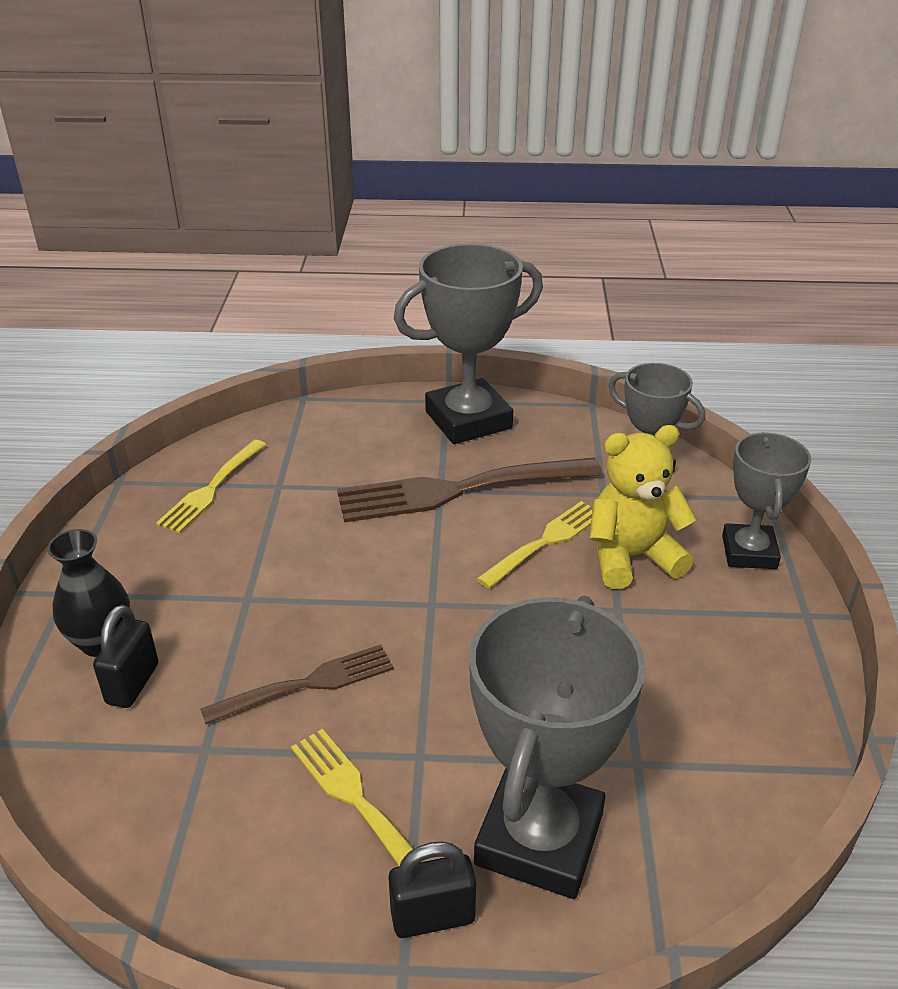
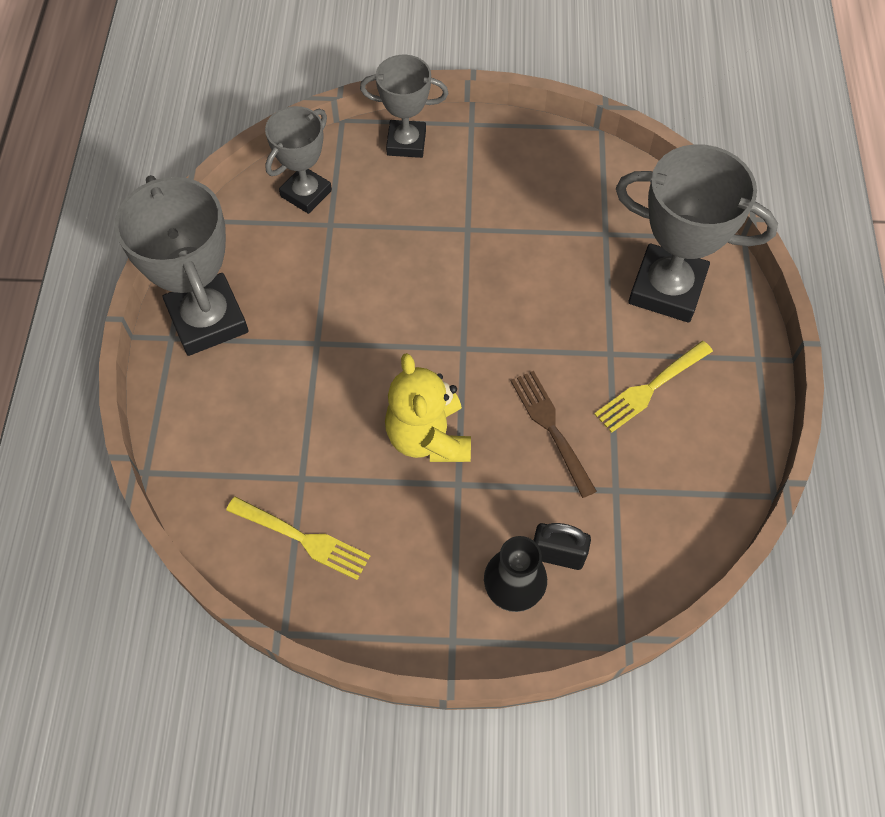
camera: 90 degrees left, 25 degrees up
(433, 916) = (725, 344): black padlock -> none
(460, 489) = (318, 327): brown fork -> none
(545, 542) = (392, 269): yellow fork -> none
(632, 557) = (410, 214): yellow teddy bear -> yellow teddy bear (428, 437)

